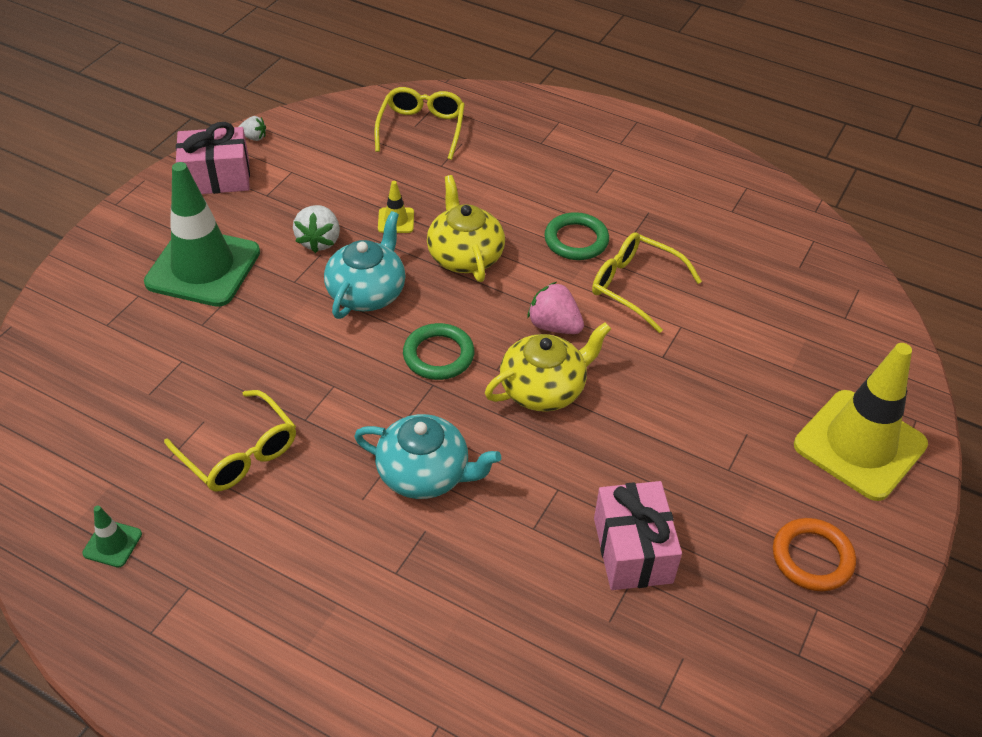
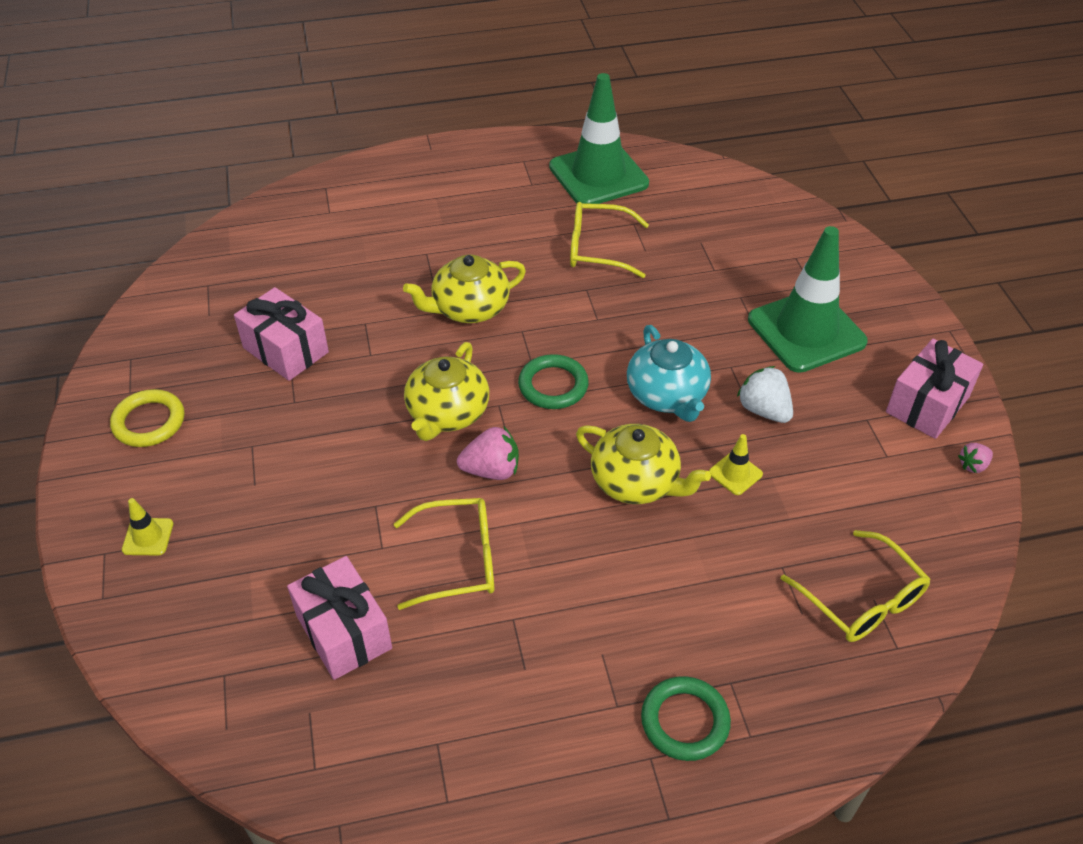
camera: 140 degrees right, 0 degrees up
(112, 544) = (598, 175): green traffic cone -> green traffic cone, size x2.47
(254, 137) = (973, 465): white strawberry -> pink strawberry
(425, 474) = (469, 308): turquoise teapot -> yellow teapot
(576, 240) = (560, 573): green ring -> green ring (685, 721)
(747, 293) = (344, 632): none -> pink gift
(812, 558) = (149, 422): orange ring -> yellow ring
(859, 445) = (148, 537): yellow traffic cone -> yellow traffic cone, size x0.40

